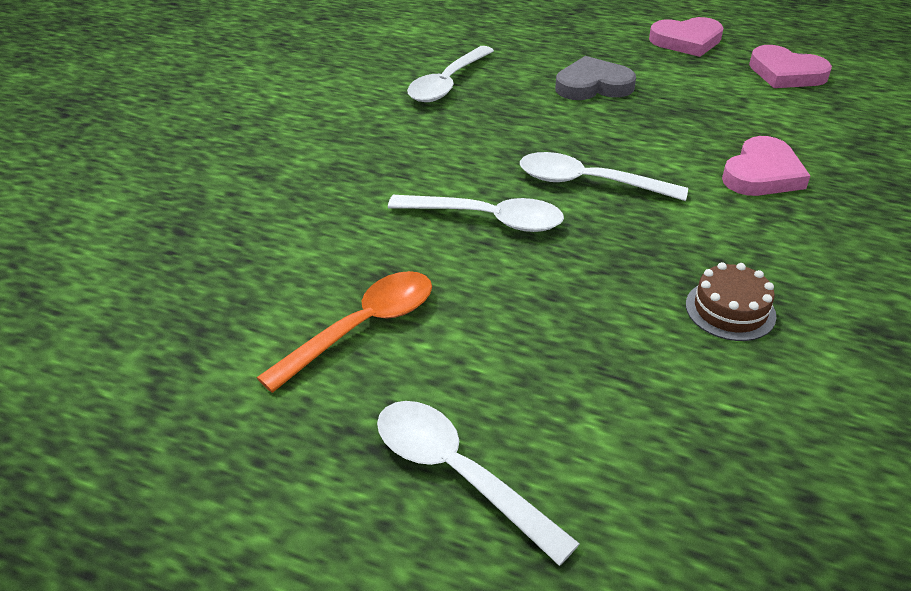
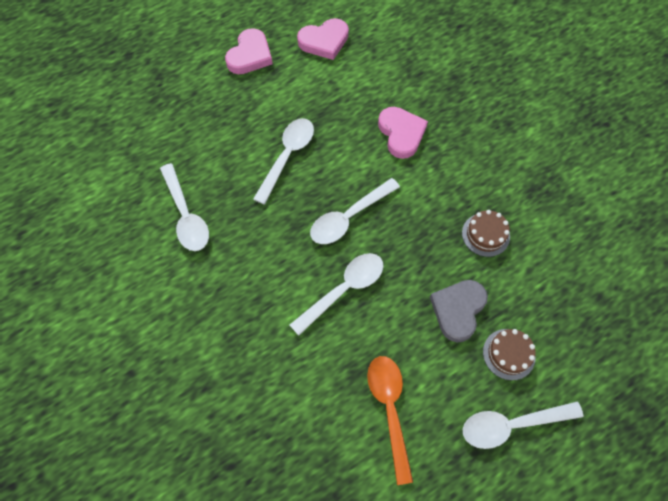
camera: 55 degrees left, 25 degrees up
(571, 419) = (509, 354): none -> brown cake
(593, 85) = (256, 141): grey heart -> grey heart (458, 310)
(603, 111) = (287, 157): none -> white spoon

